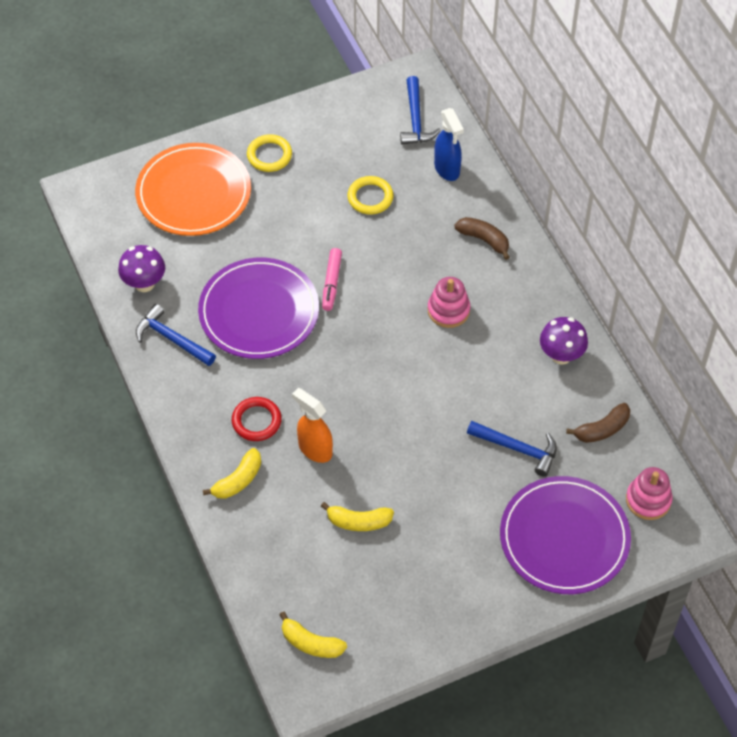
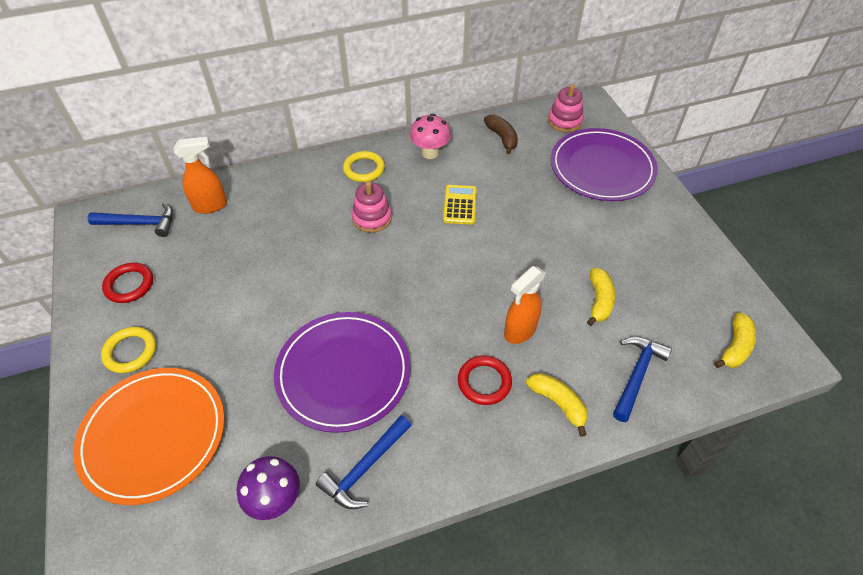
camera: 85 degrees left, 5 degrees down
(331, 283) = (320, 304): pink marker -> none
(340, 133) = (129, 285): none -> red ring
(370, 197) = (223, 265): yellow ring -> yellow ring (364, 169)
(447, 169) = (211, 206): blue spray bottle -> orange spray bottle
(479, 390) = (460, 205): none -> yellow calculator
(484, 240) = (300, 188): brown banana -> none
(517, 449) = (520, 187): blue hammer -> blue hammer (637, 375)
(561, 355) = (430, 153): purple mushroom -> pink mushroom

